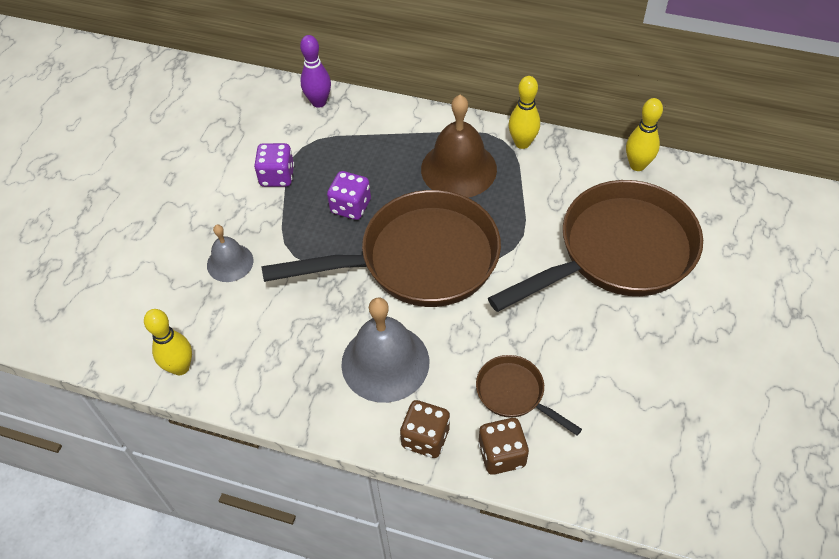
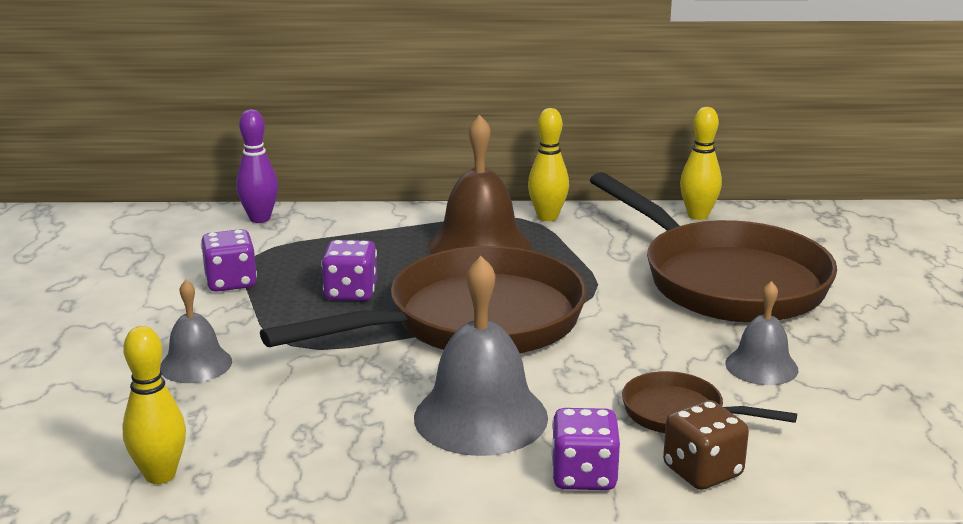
camera: 20 degrees left, 30 degrees down
(425, 438) = (584, 476): brown dice -> purple dice
(594, 358) = (761, 366): none -> grey bell
(617, 252) = (725, 280): brown pan -> brown pan turned 105 degrees clockwise

